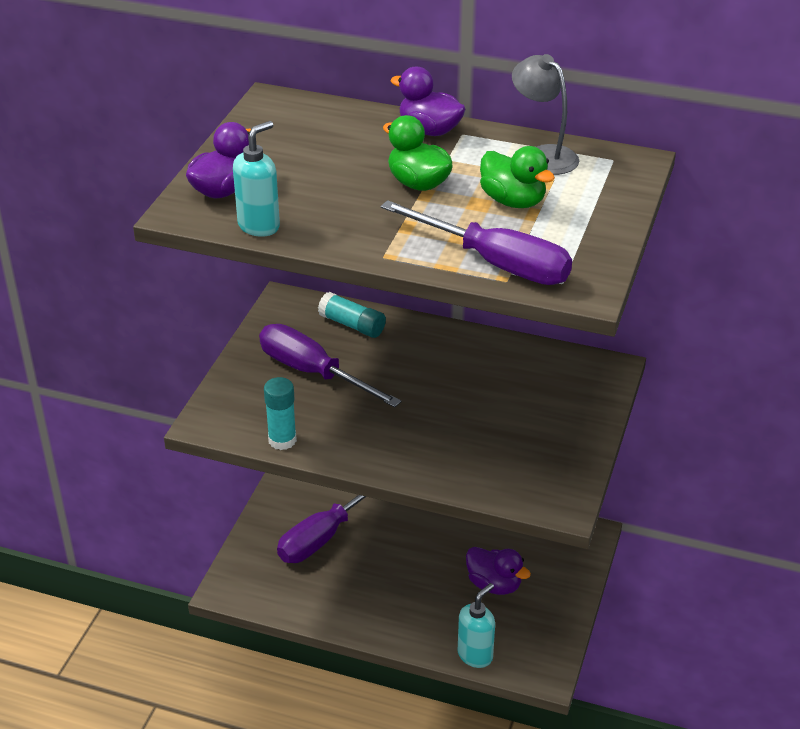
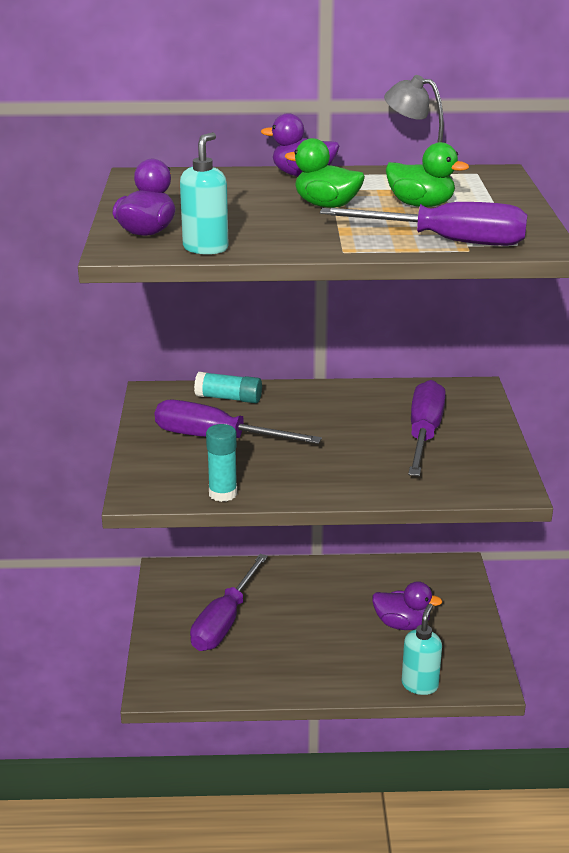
camera: 20 degrees left, 10 degrees down
(517, 415) = (424, 434): none -> purple screwdriver

